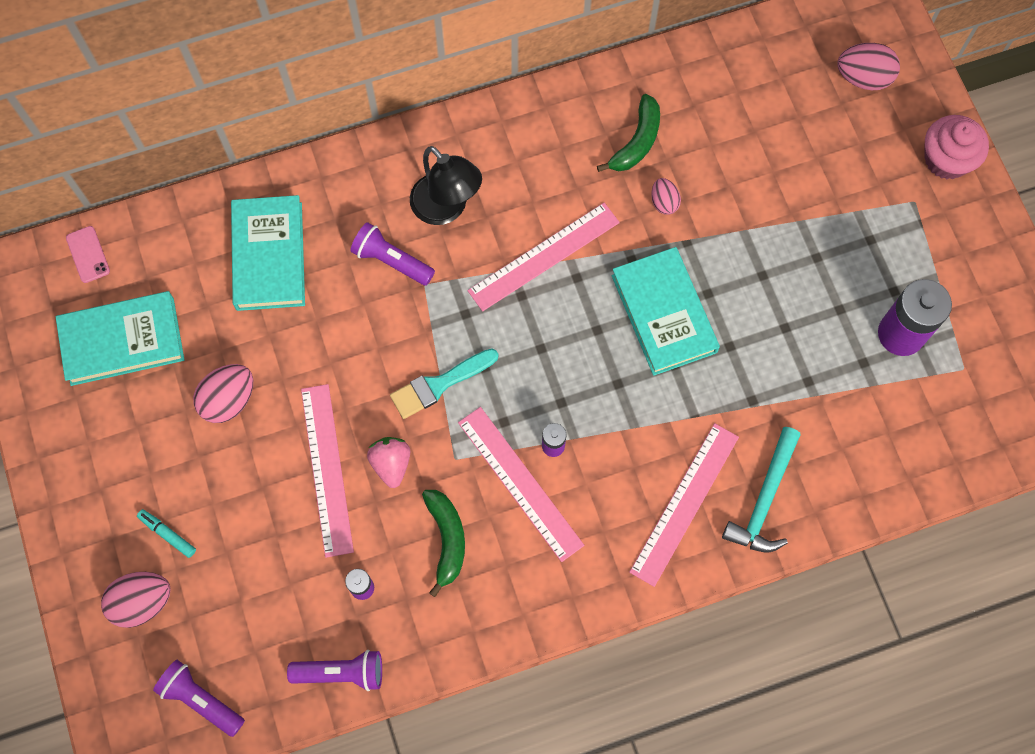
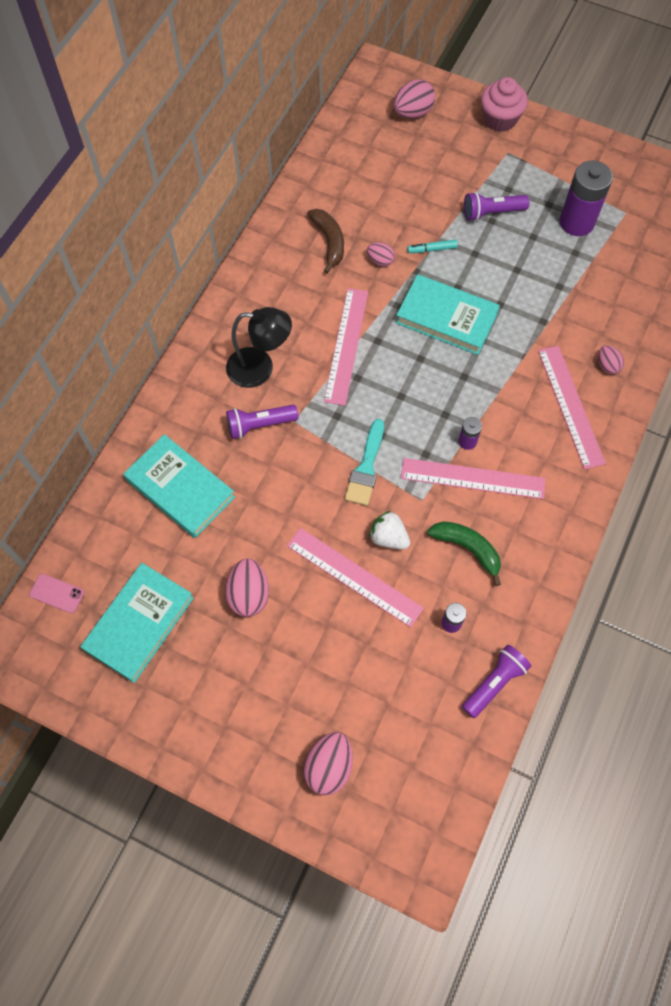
camera: 45 degrees left, 5 degrees down
(167, 534) = (299, 710): turquoise marker -> turquoise marker (432, 249)
(201, 700) = (431, 786): purple flashlight -> purple flashlight (492, 213)
(391, 464) = (388, 537): pink strawberry -> white strawberry
(637, 142) = (329, 242): green banana -> brown banana
(764, 499) = (607, 365): turquoise hammer -> pink egg

